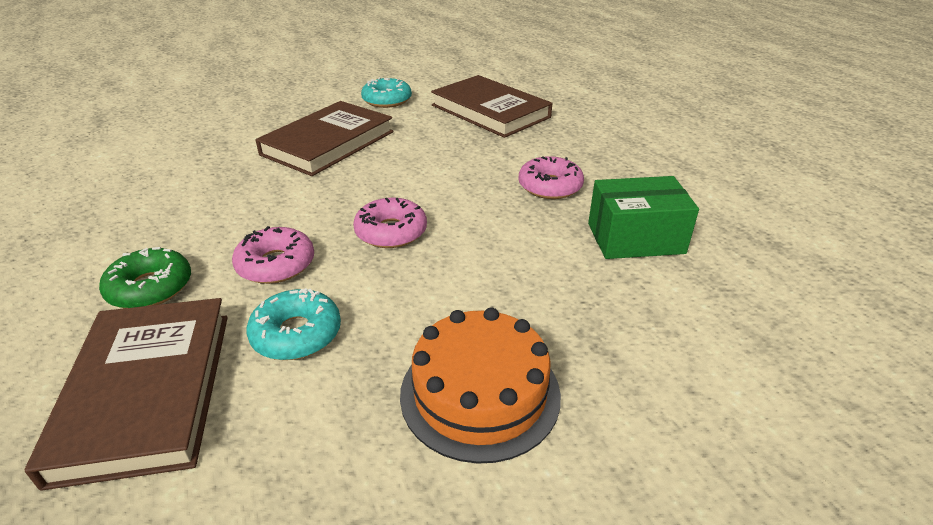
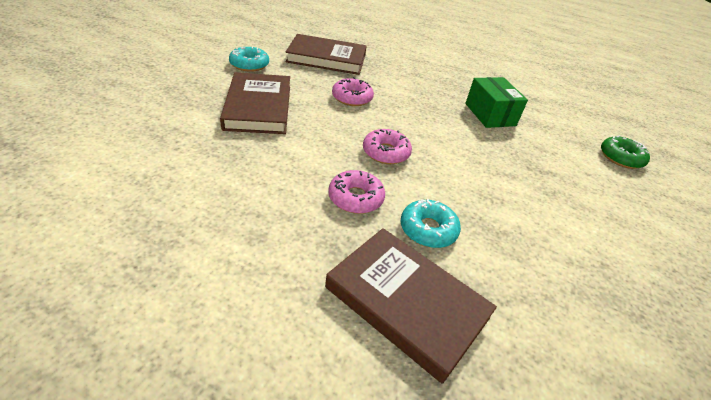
camera: 45 degrees left, 5 degrees up
(150, 288) = (304, 248): green donut -> green donut (621, 158)
(480, 393) = (536, 214): orange cake -> none
(550, 186) = (421, 98): pink donut -> pink donut (352, 98)
(635, 238) = (490, 114): green box -> green box turned 60 degrees counterclockwise

